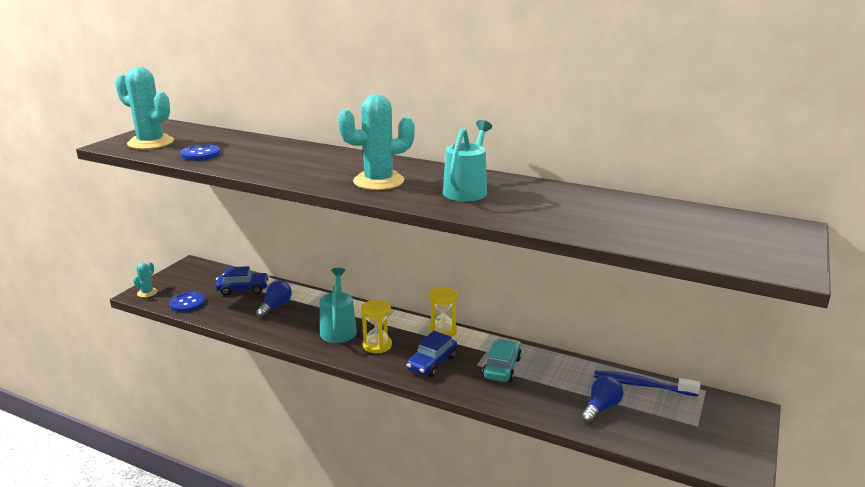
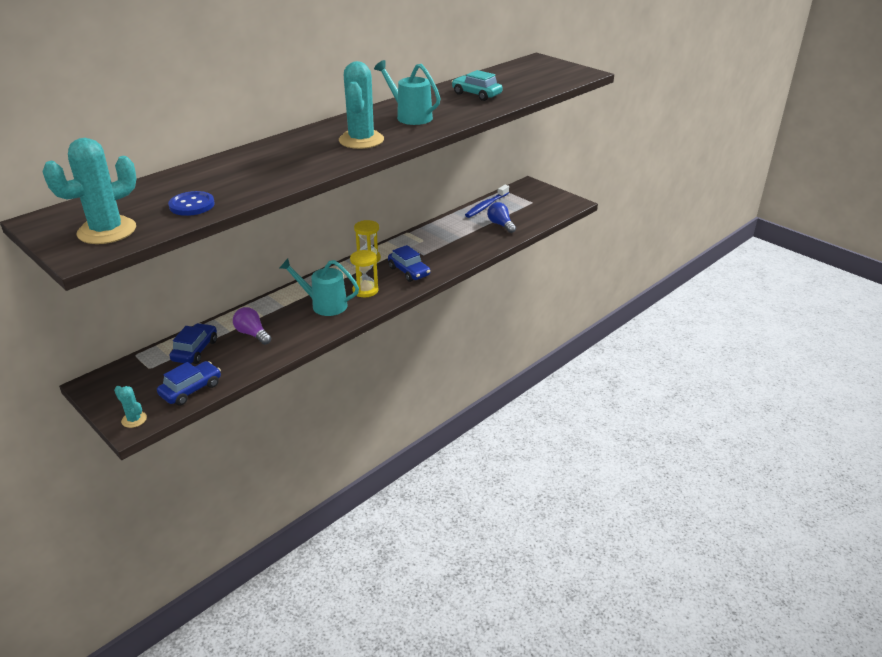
camera: 70 degrees left, 10 degrees up
(188, 303) = (191, 389): blue button -> blue car
(275, 306) = (252, 334): blue light bulb -> purple light bulb
(502, 368) = (435, 246): turquoise car -> turquoise car (476, 94)

